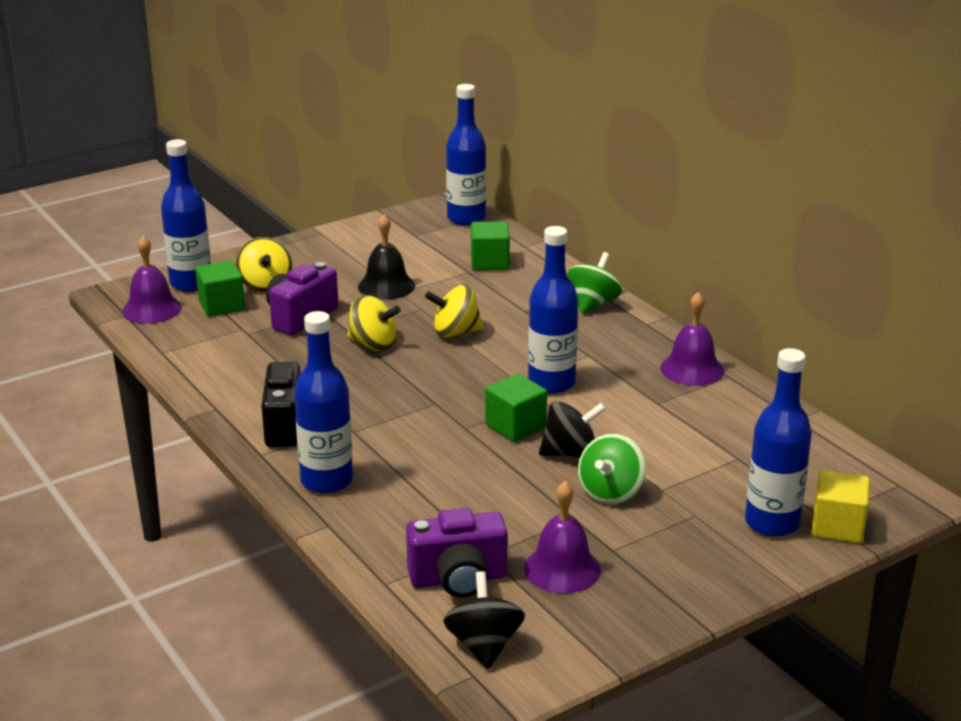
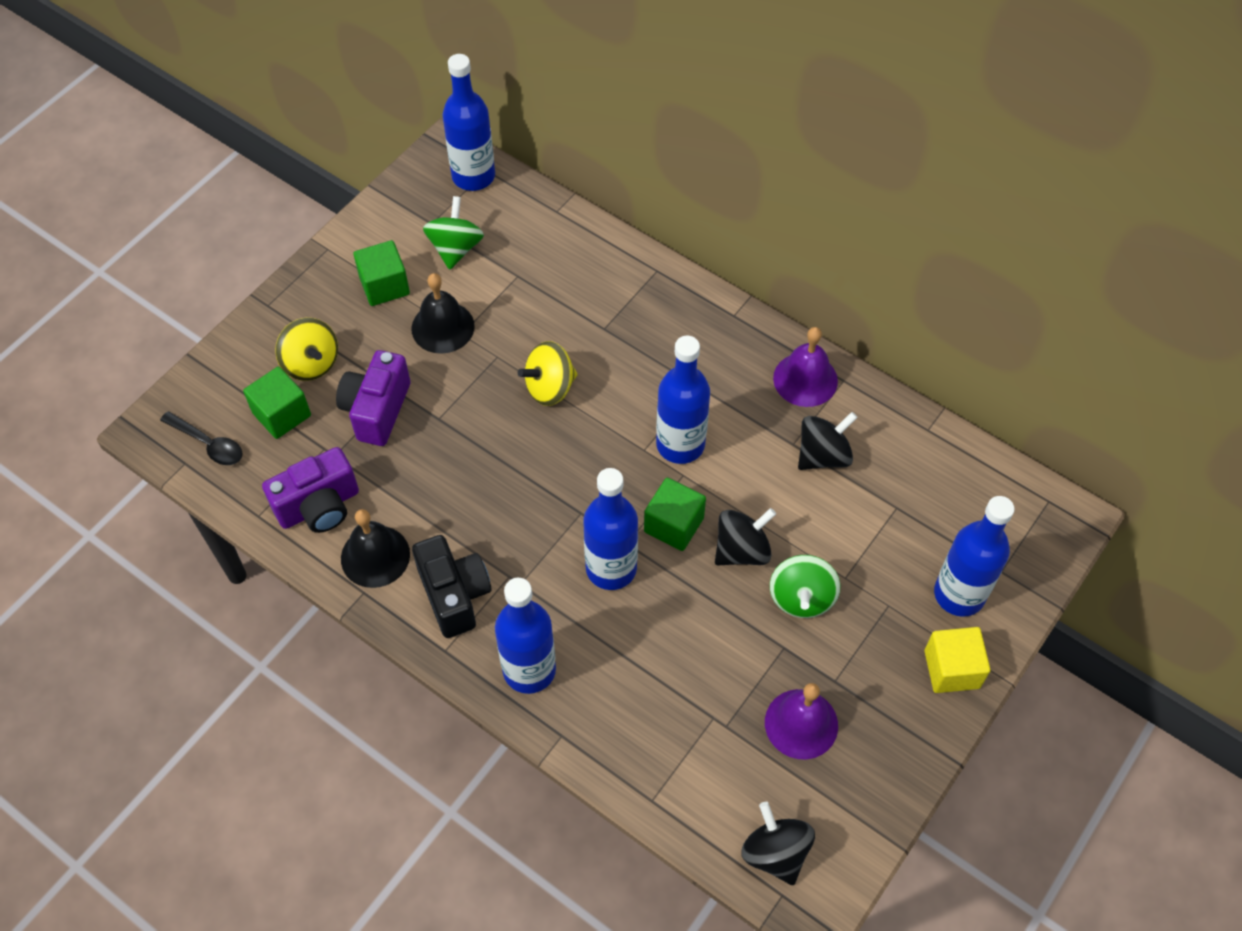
camera: 20 degrees left, 30 degrees up
(151, 309) = (208, 444): purple bell -> black spoon
(191, 283) = (227, 384): blue bottle -> blue bottle (611, 568)
(240, 391) = (375, 556): none -> black bell
(373, 344) = (475, 434): yellow spinning top -> none
(458, 579) = (715, 771): purple camera -> purple camera (319, 506)
(489, 262) = (533, 252): green cube -> green cube (384, 286)
(593, 304) = (668, 296): green spinning top -> green spinning top (455, 248)
(683, 414) = (823, 455): none -> black spinning top
(837, 526) = (1016, 580): yellow cube -> yellow cube (951, 669)

